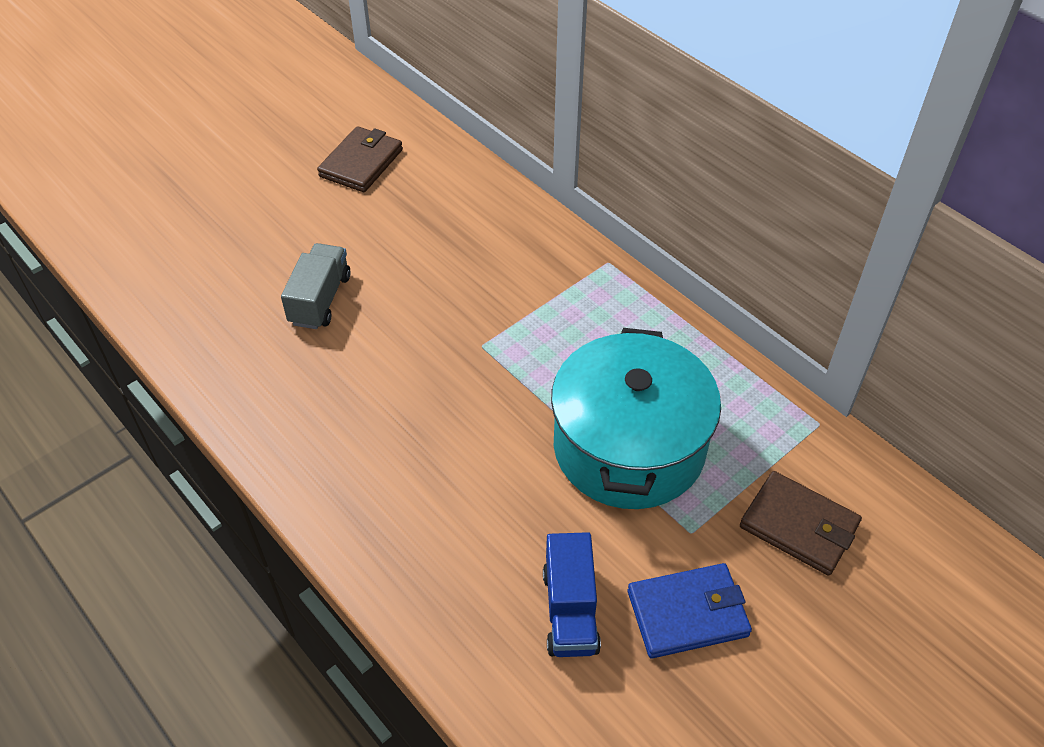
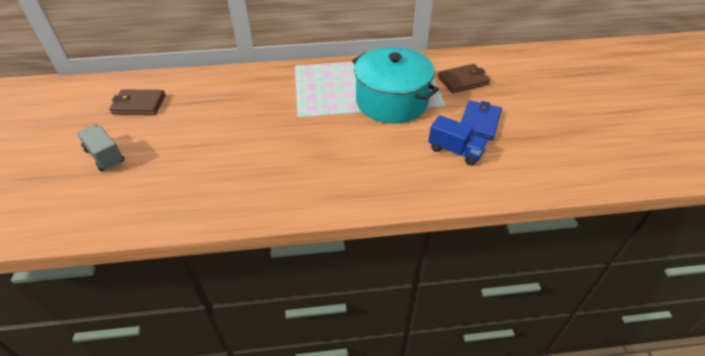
camera: 55 degrees left, 5 degrees down
(320, 300) = (207, 154): grey truck -> grey truck (105, 156)
(361, 163) = (139, 104): brown wallet -> brown wallet turned 60 degrees counterclockwise

